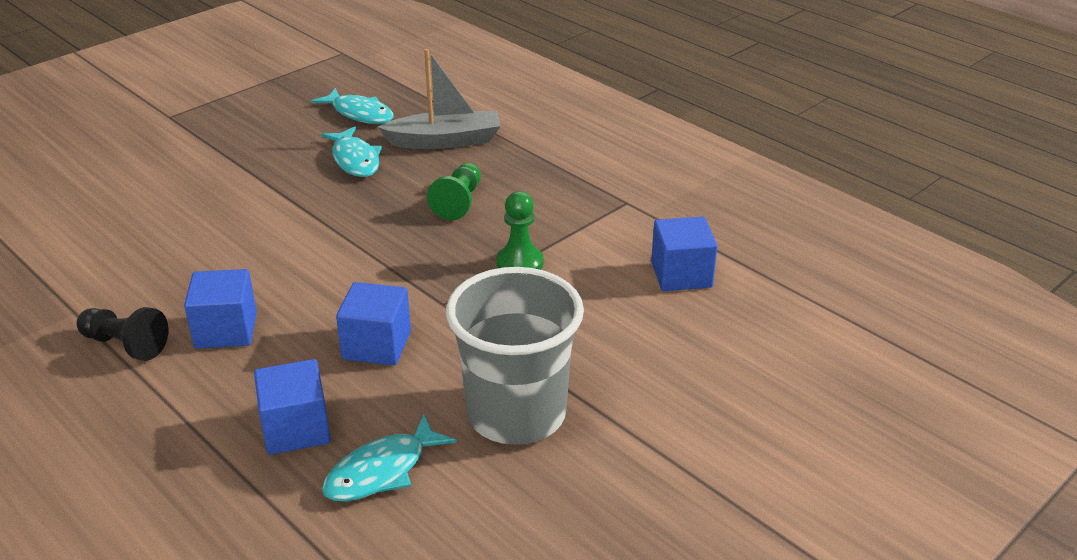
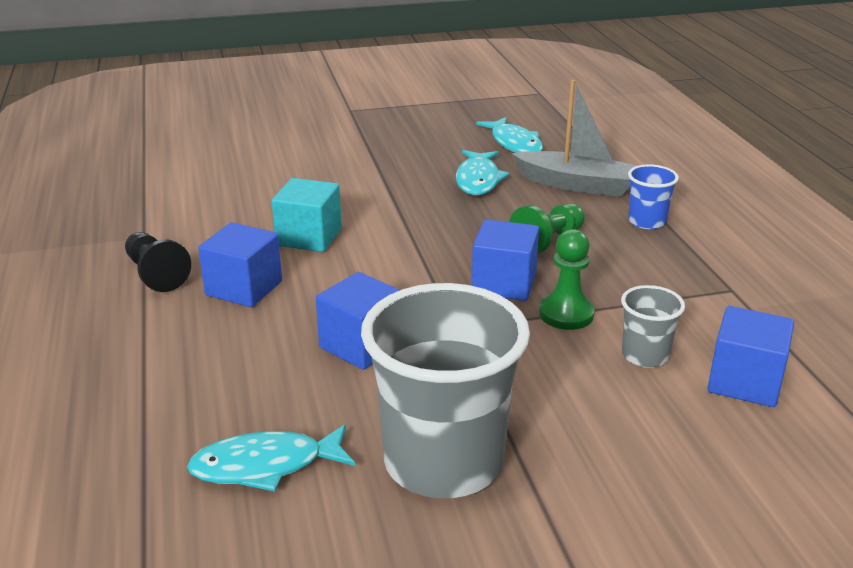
camera: 30 degrees right, 5 degrees down
(244, 262) = (309, 237): none -> turquoise cube
(296, 429) = (225, 395): blue cube -> blue cube (504, 284)
(525, 160) = (647, 221): none -> blue cup
(600, 278) = (645, 356): none -> grey cup

